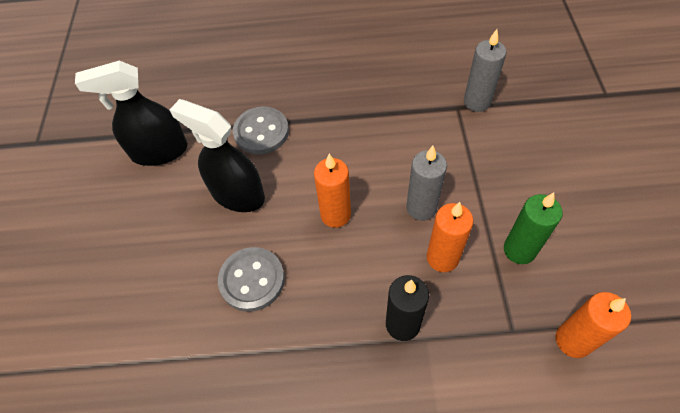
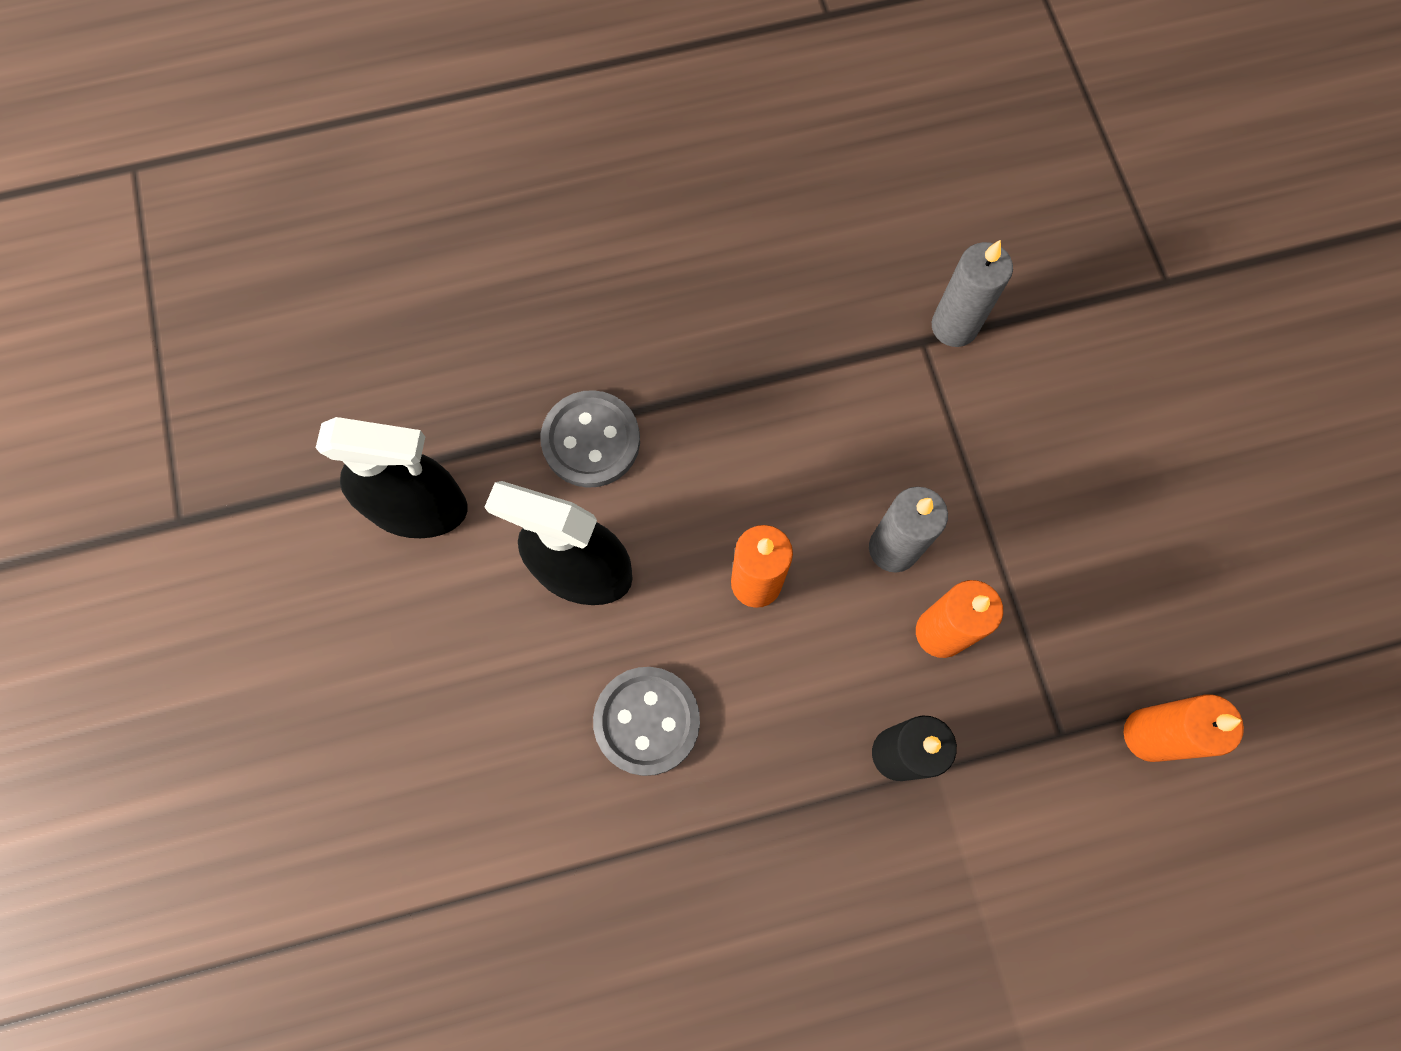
camera: 15 degrees left, 15 degrees up
(159, 151) = (418, 507): black spray bottle -> black spray bottle turned 150 degrees counterclockwise
(519, 250) = (1056, 599): green candle -> none

